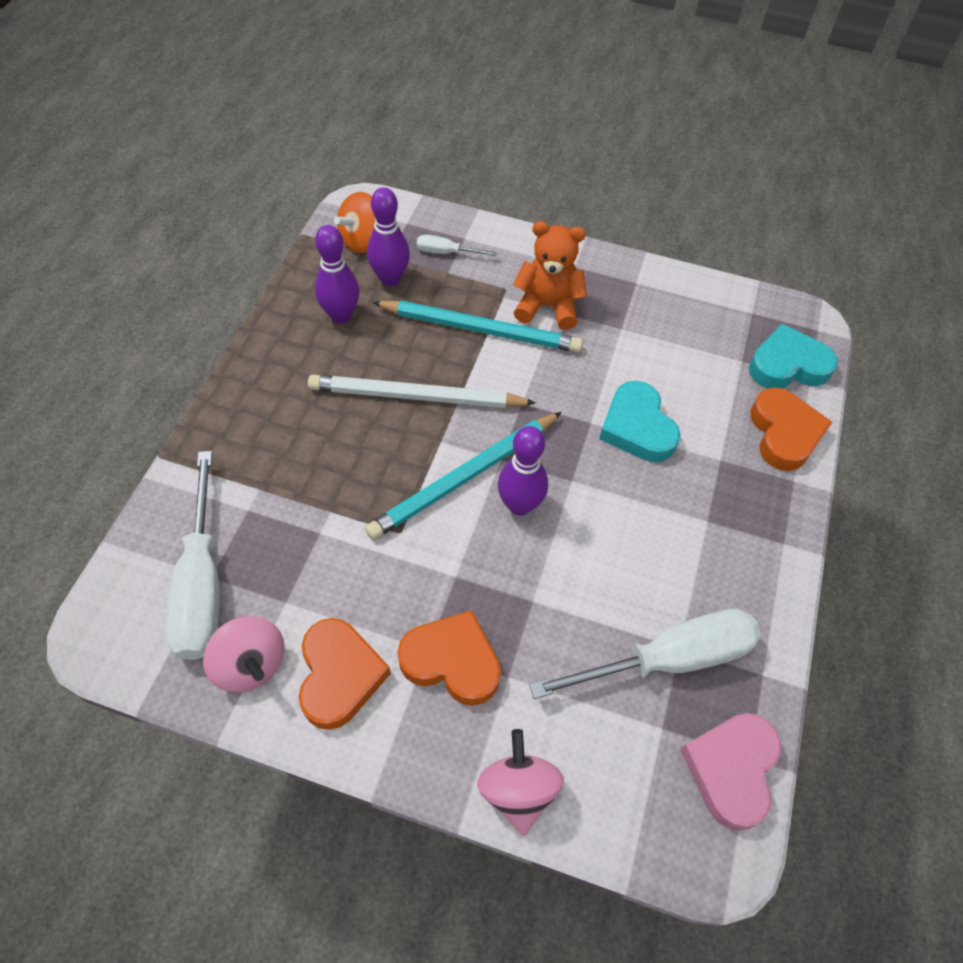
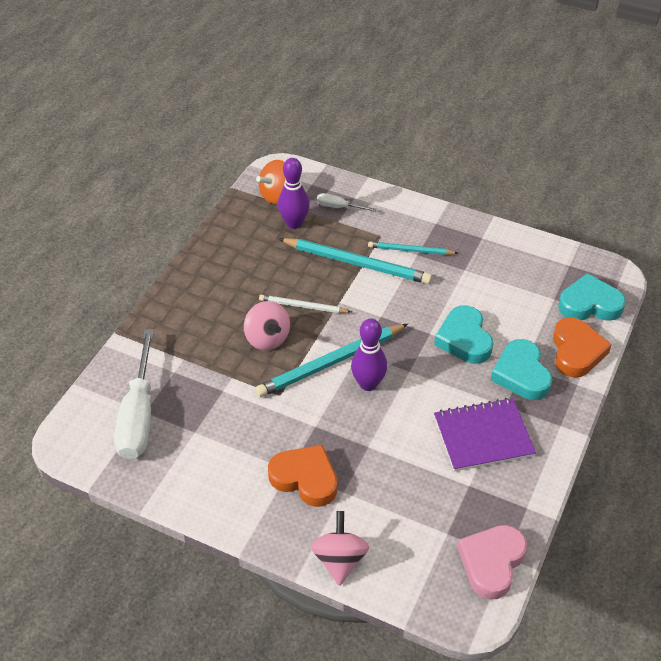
camera: 10 degrees right, 10 degrees down
(250, 664) = (167, 467): pink spinning top -> pink spinning top (267, 338)
(339, 675) = (226, 480): orange heart -> none
(341, 315) = (254, 247): purple bowling pin -> none
(416, 397) = (302, 306): white pencil -> white pencil, size x0.56
(547, 306) = (410, 250): orange teddy bear -> turquoise pencil
(668, 659) = (460, 491): white screwdriver -> none
(686, 570) = (483, 436): none -> purple notebook
(720, 472) = (521, 374): none -> turquoise heart

